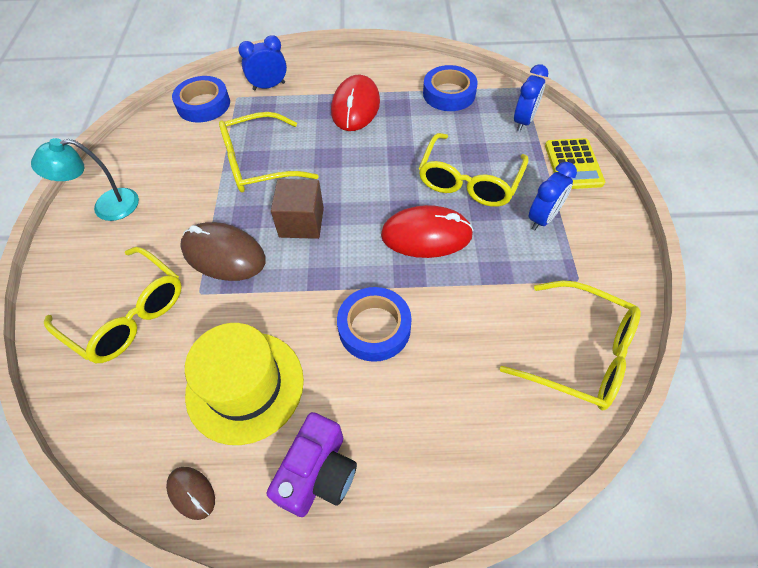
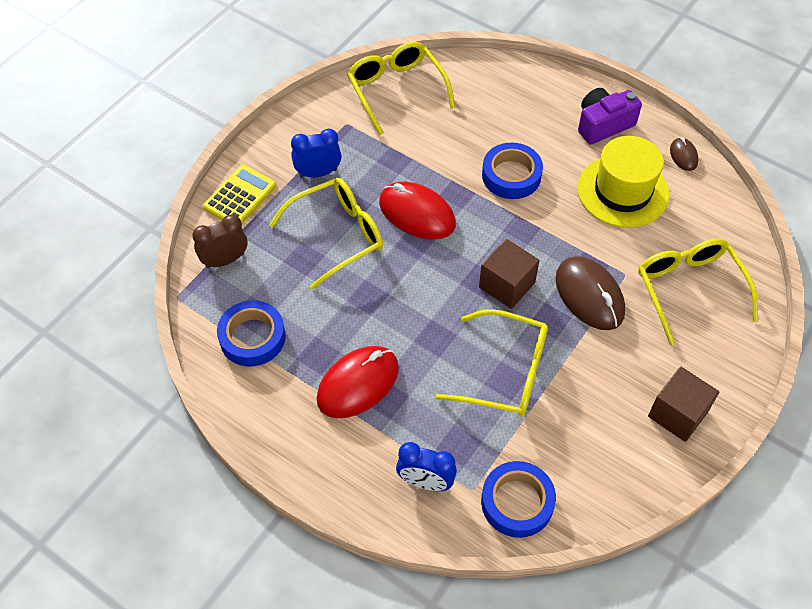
camera: 145 degrees left, 0 degrees up
(106, 206) = (677, 414): turquoise lamp -> brown cube
(523, 121) = (225, 260): blue clock -> brown clock

